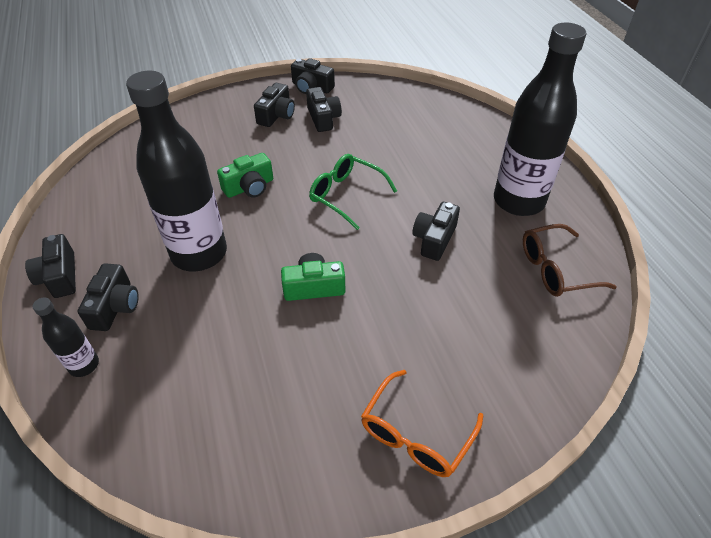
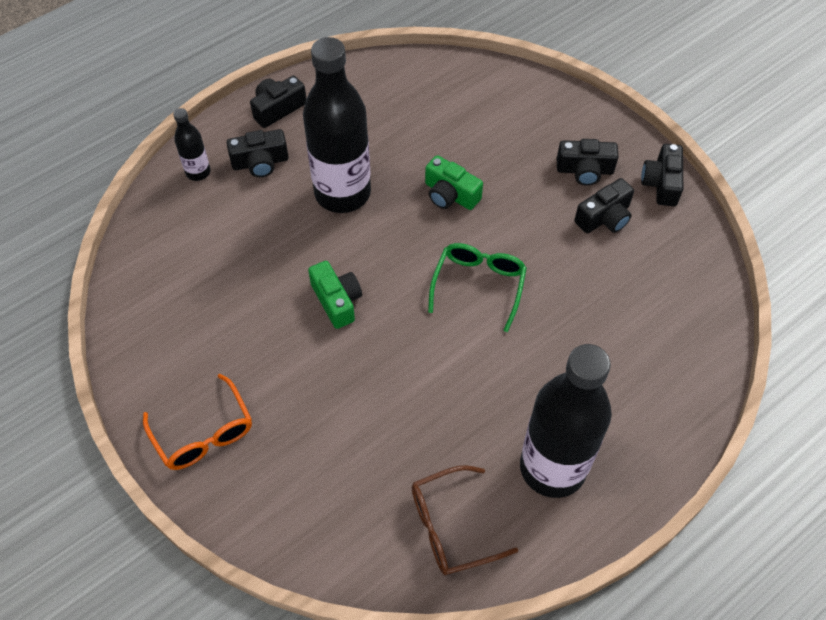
camera: 70 degrees right, 10 degrees up
(416, 434) = (203, 433): orange glasses -> orange glasses turned 135 degrees counterclockwise
(434, 239) = (447, 390): black camera -> none
(556, 269) = (451, 526): brown glasses -> brown glasses turned 75 degrees counterclockwise

